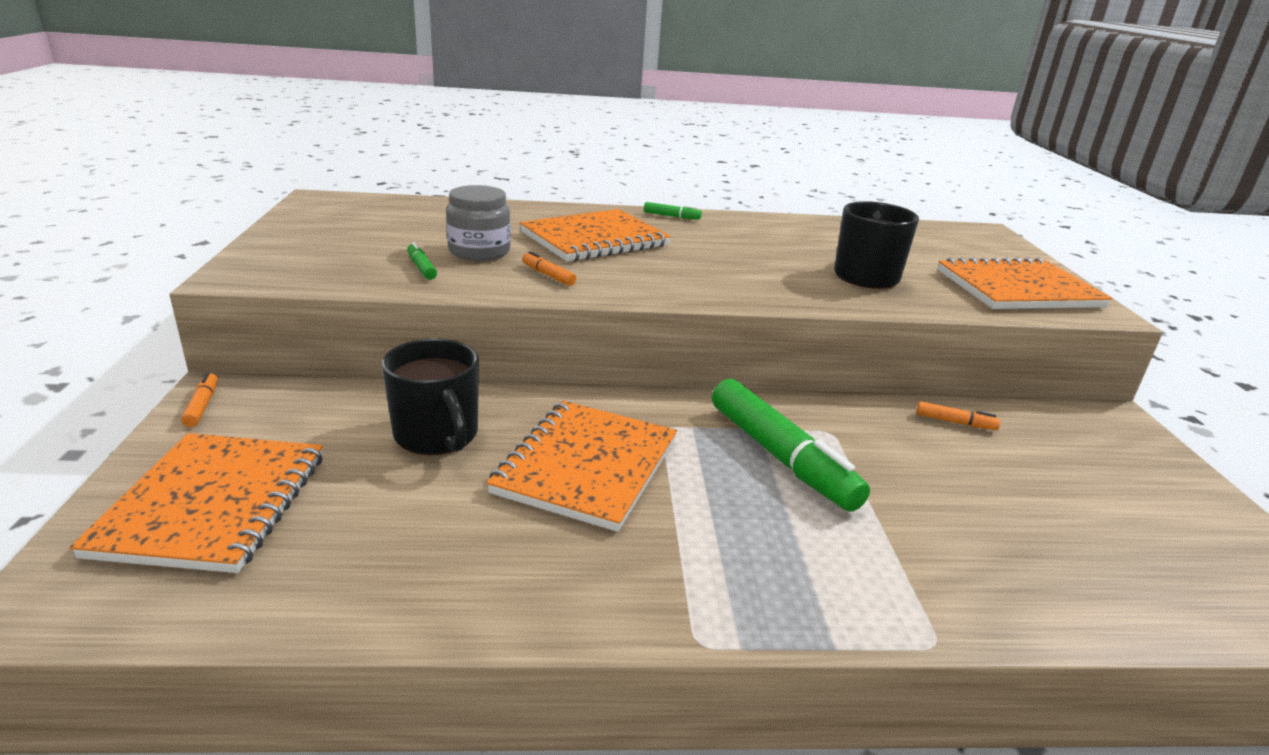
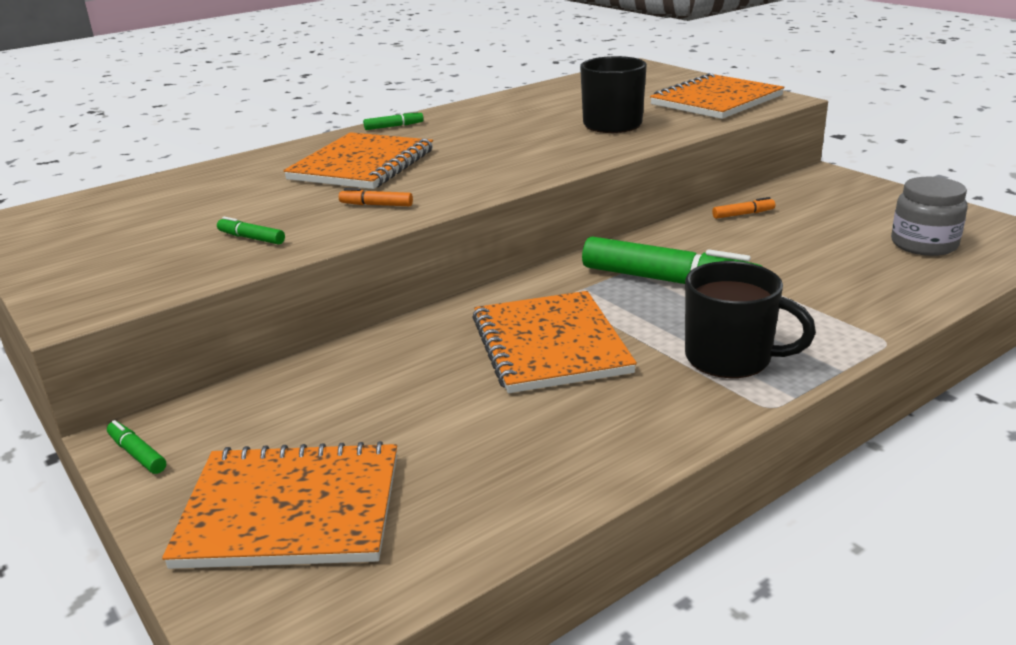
camera: 30 degrees left, 0 degrees up
(202, 406) = (137, 454): orange marker -> green marker
(213, 504) = (291, 510): orange notebook -> orange notebook turned 60 degrees counterclockwise
(437, 435) = (401, 377): black mug -> black mug (731, 358)
(479, 251) = (279, 208): grey jar -> grey jar (924, 244)

